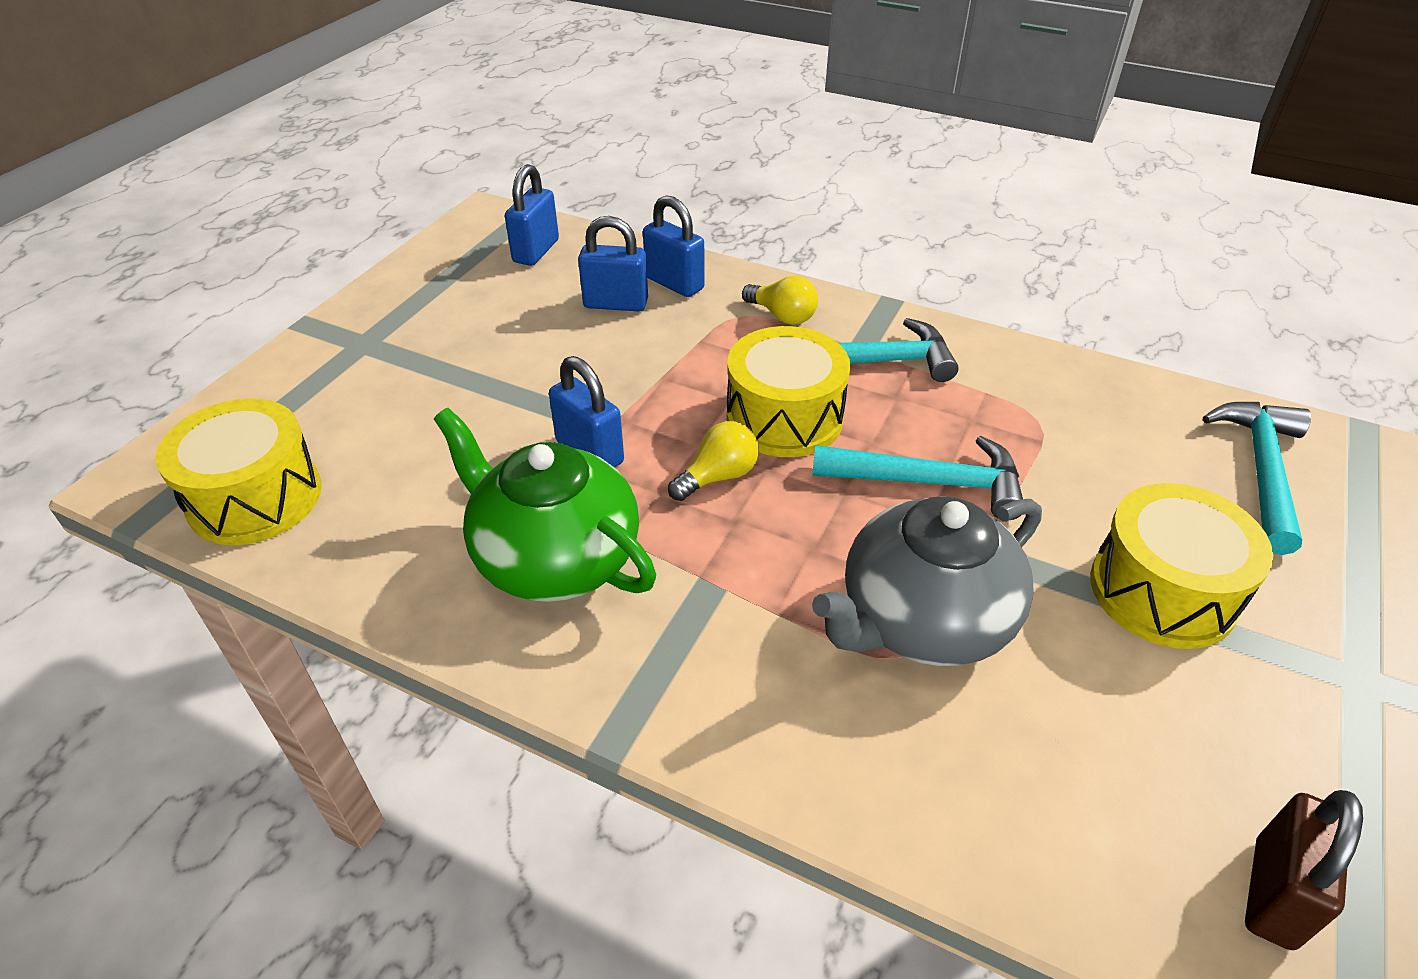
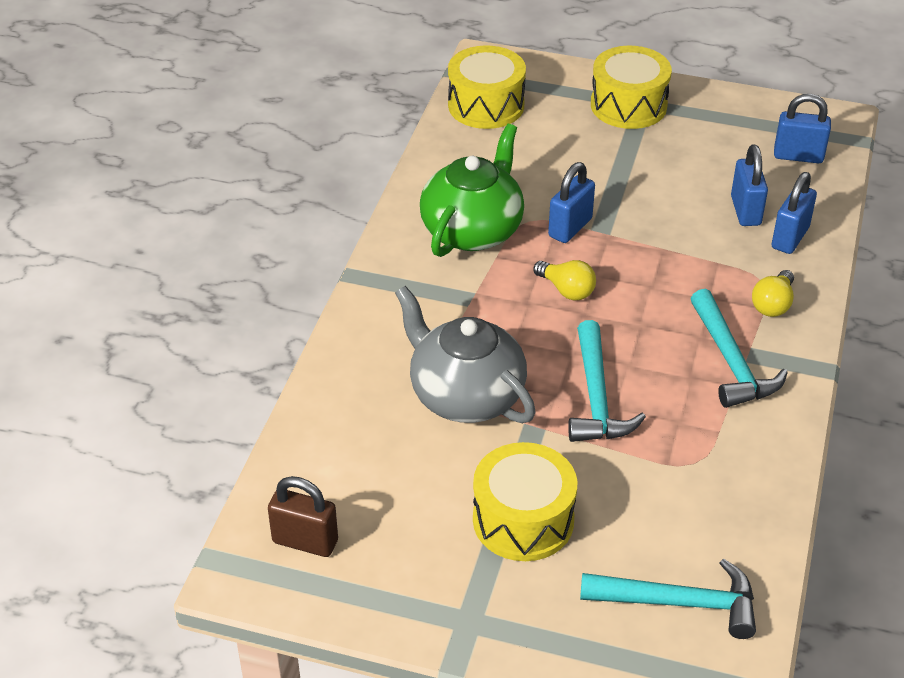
camera: 80 degrees right, 0 degrees up
(784, 417) = (641, 317): yellow drum -> yellow drum (628, 105)

